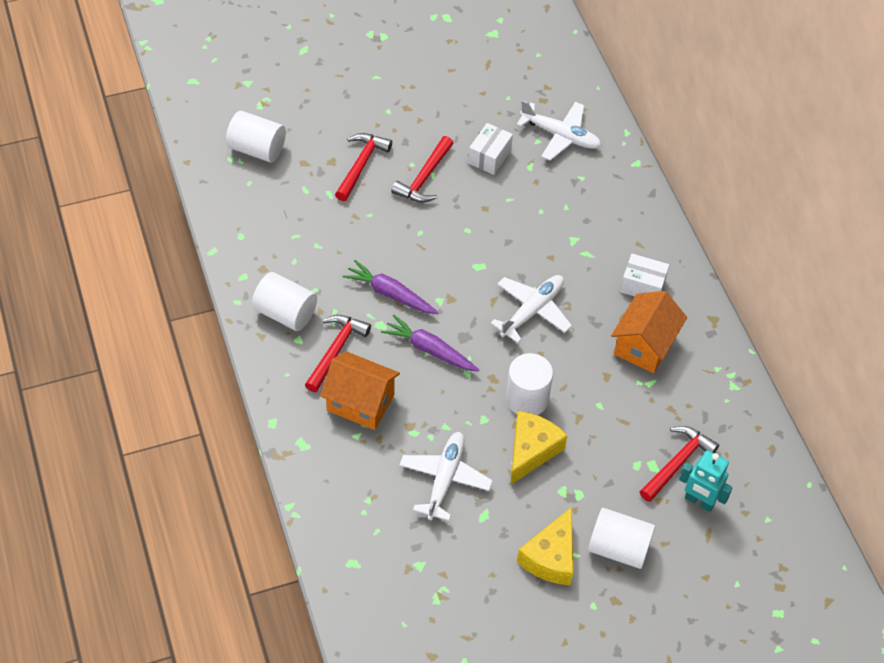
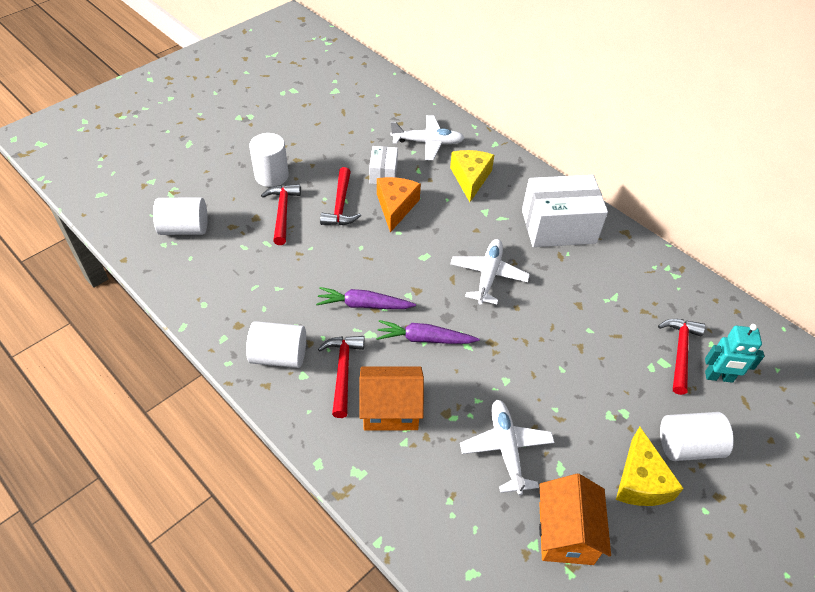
camera: 25 degrees left, 5 degrees down
(480, 200) = (395, 207): none -> orange cheese
(527, 399) = (530, 348): white cylinder -> white cylinder (271, 175)
(531, 450) = (562, 391): yellow cheese -> yellow cheese (470, 178)
(642, 286) = (558, 226): white box -> white box, size x1.94
(644, 345) = (590, 269): orange house -> orange house (566, 533)

